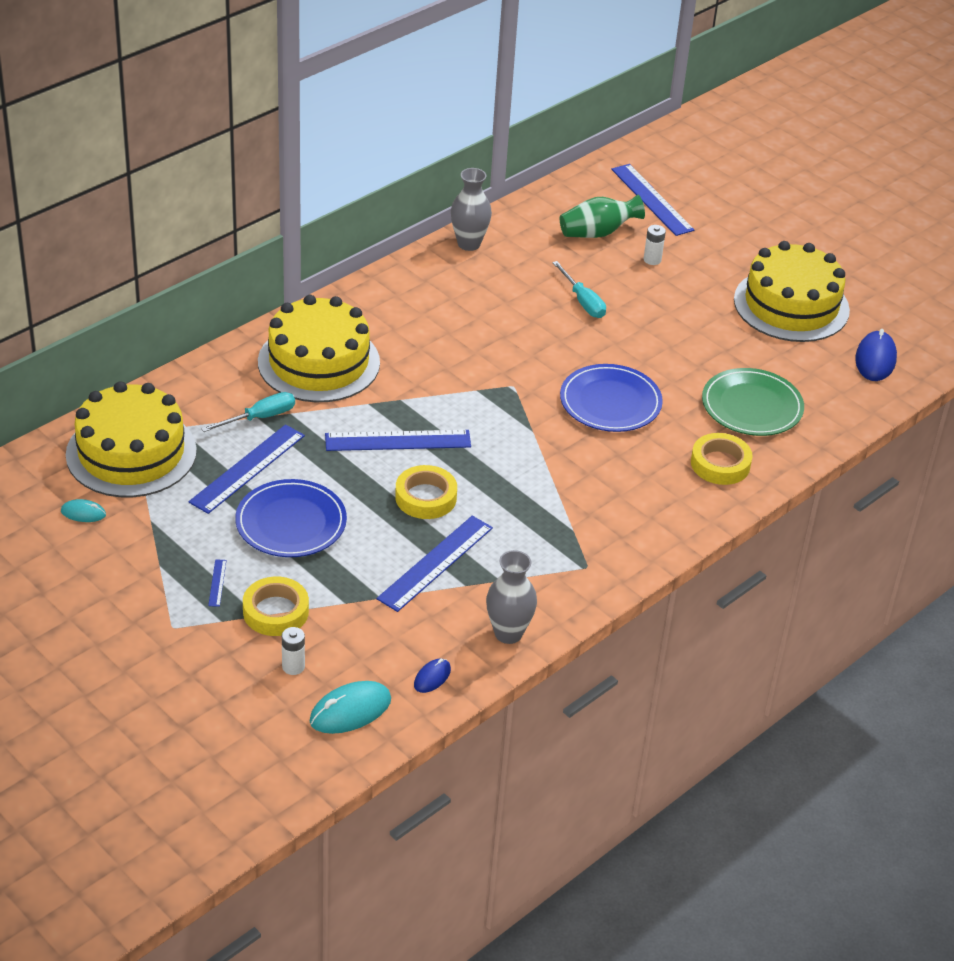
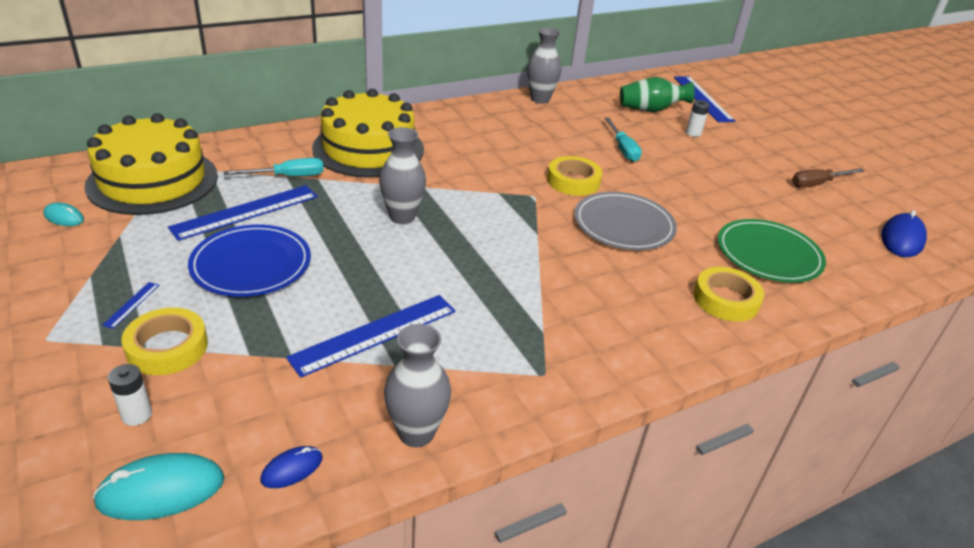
camera: 15 degrees right, 5 degrees down
(398, 440) = (402, 217): blue ruler -> grey vase
(425, 497) = (401, 269): yellow tape -> yellow tape (573, 181)
(610, 402) = (623, 225): blue plate -> grey plate
(791, 305) = (817, 184): yellow cake -> brown screwdriver

